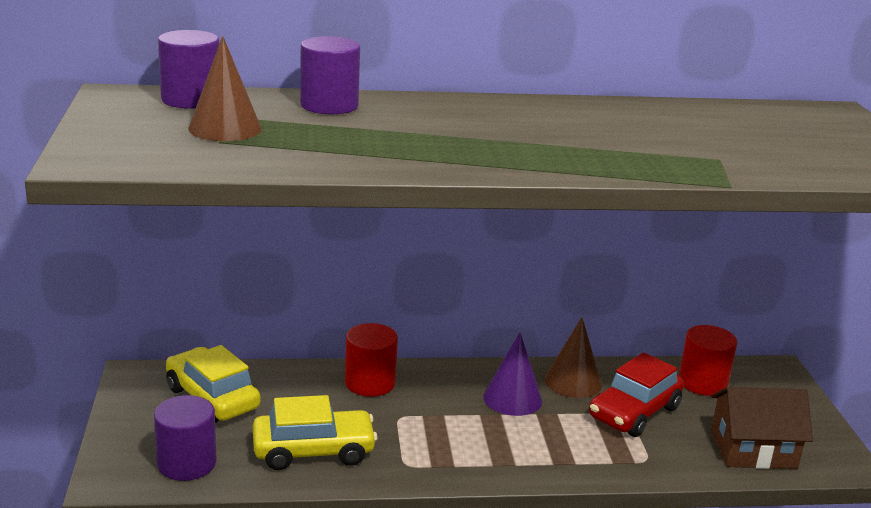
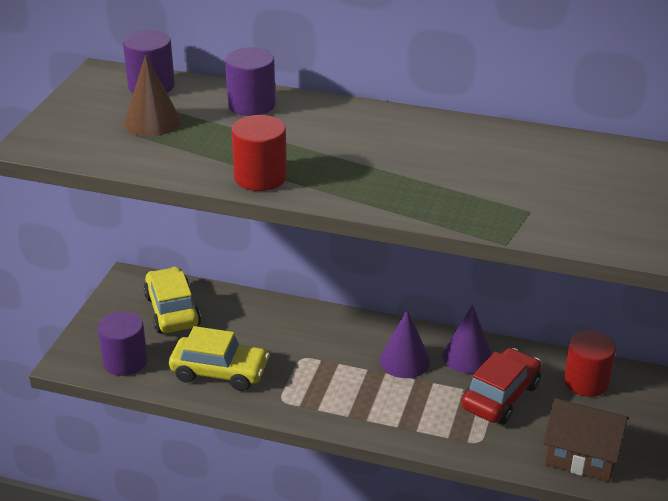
camera: 25 degrees right, 10 degrees up
(370, 383) = (298, 322): red cylinder -> red cylinder (260, 177)
(573, 382) = (467, 356): brown cone -> purple cone
(634, 412) = (501, 396): red car -> red car turned 150 degrees clockwise

